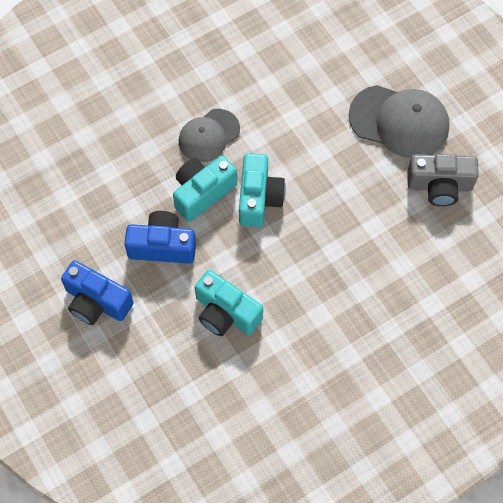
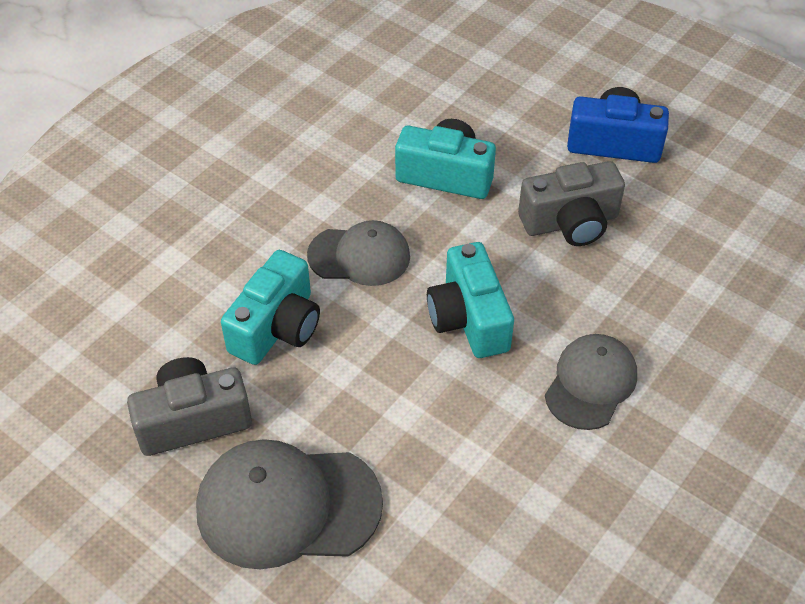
camera: 160 degrees right, 15 degrees down
(162, 246) = (570, 222): blue camera -> grey camera
(202, 192) = (554, 302): turquoise camera -> turquoise camera (277, 327)
(308, 265) = (359, 256): none -> grey cap

